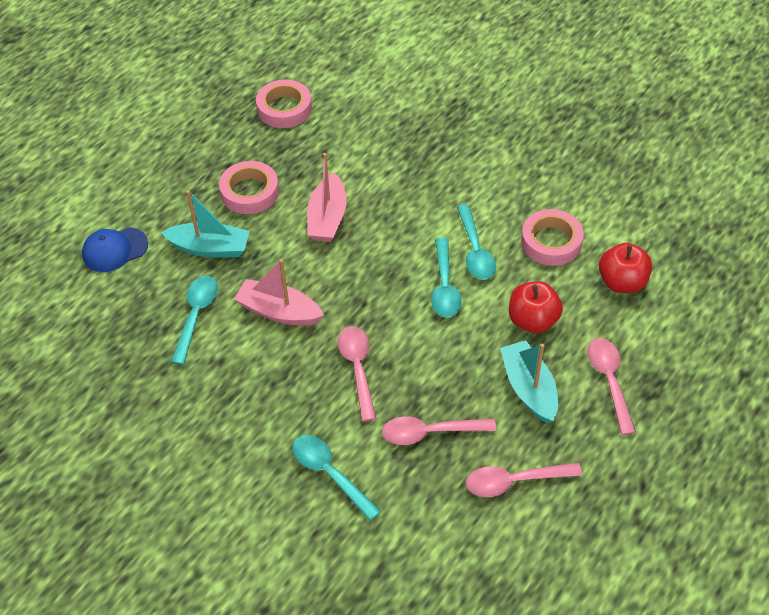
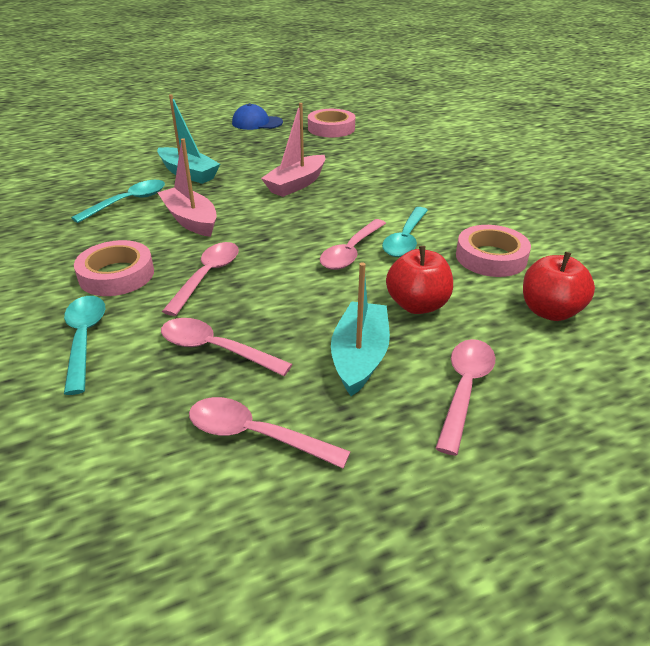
camera: 30 degrees right, 15 degrees down
(114, 250) = (125, 156): blue cap -> blue cap (257, 123)
(250, 192) = (254, 156): pink tape -> pink tape (116, 275)
(444, 286) = (351, 252): turquoise spoon -> pink spoon

